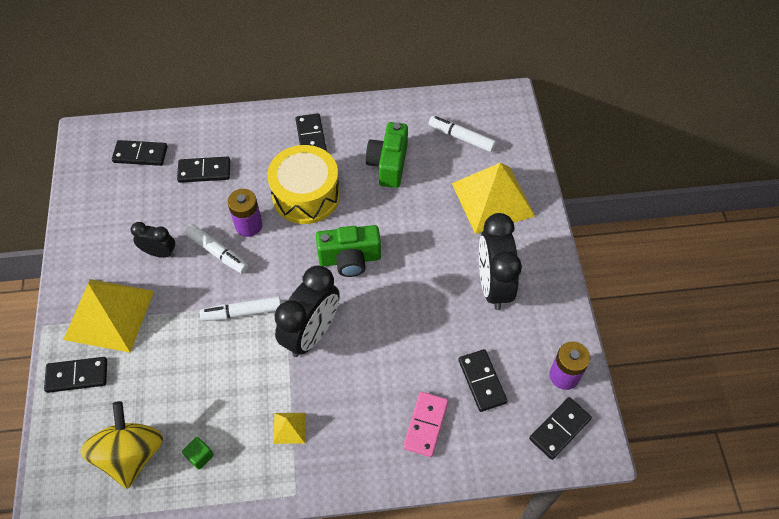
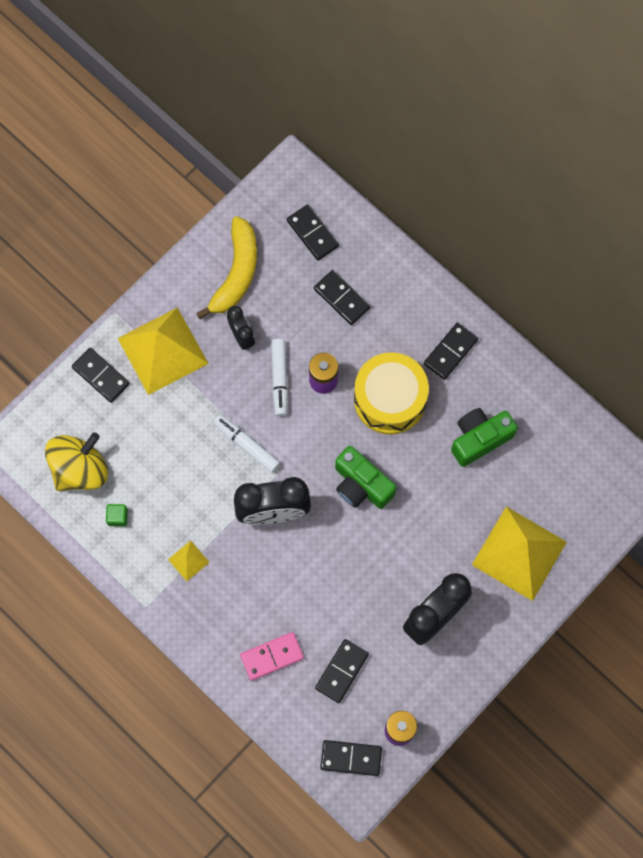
camera: 50 degrees right, 15 degrees up
(111, 221) = (236, 273): none -> yellow banana
(461, 137) = (562, 476): white marker -> none

